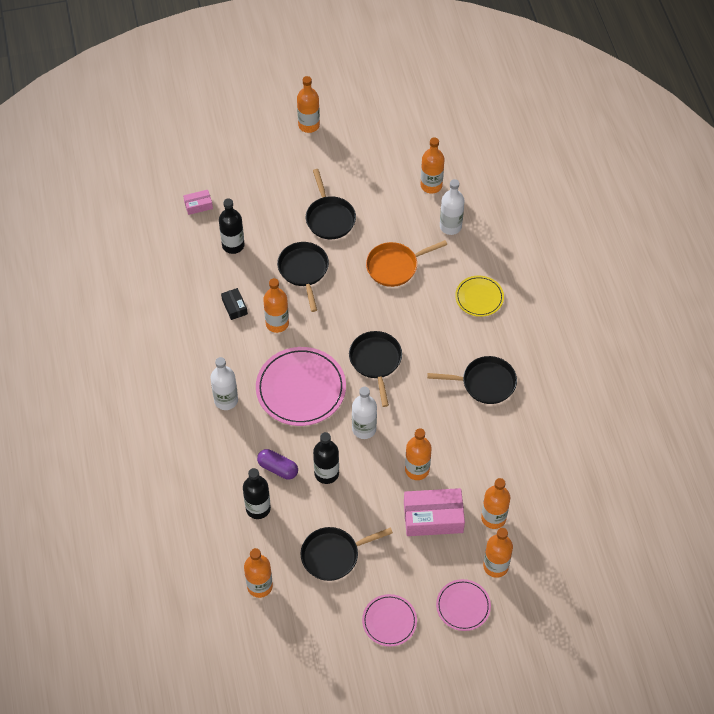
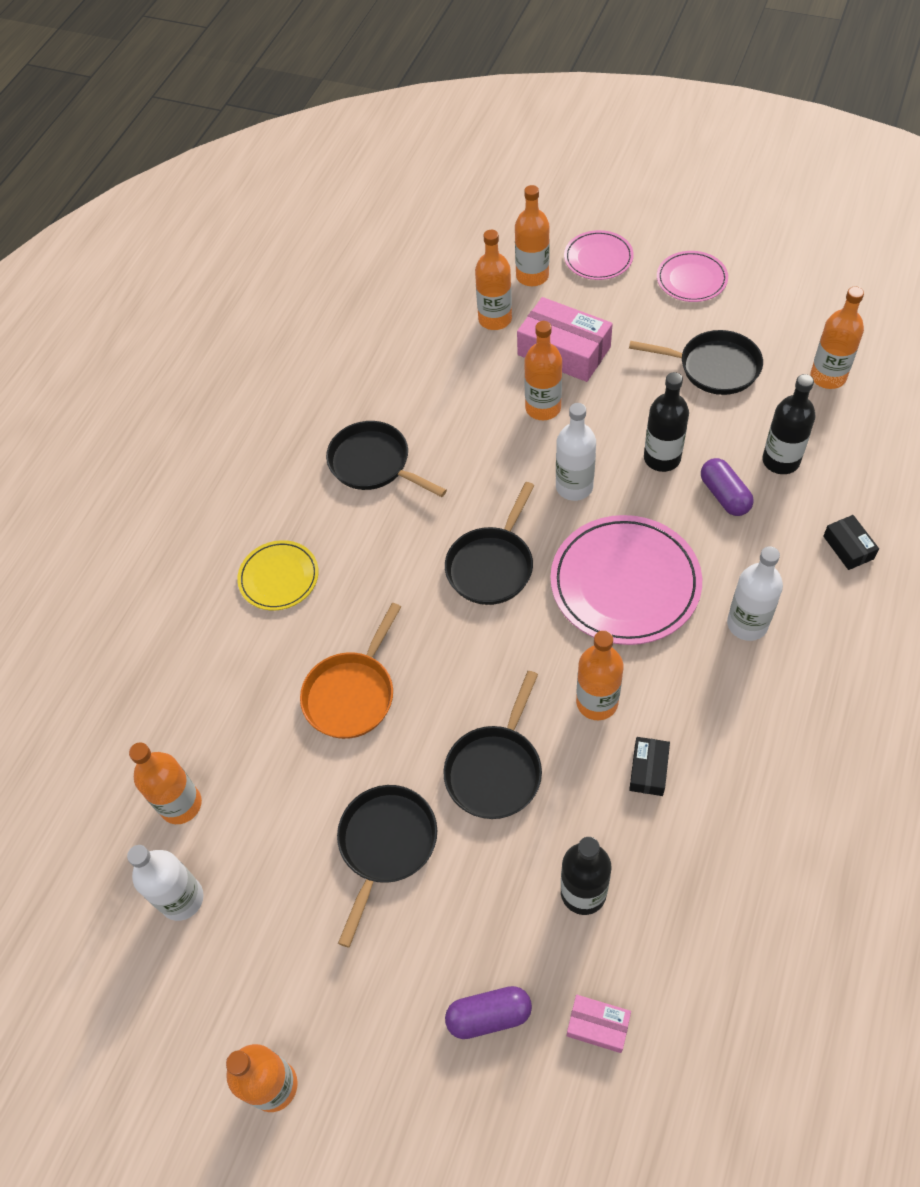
camera: 140 degrees left, 0 degrees up
(194, 472) = (848, 547): none -> black box
(243, 186) = (489, 1016): none -> purple capsule
(395, 266) = (352, 693): orange pan -> orange pan turned 105 degrees clockwise
(450, 226) = (218, 711): white bottle -> white bottle (182, 899)

